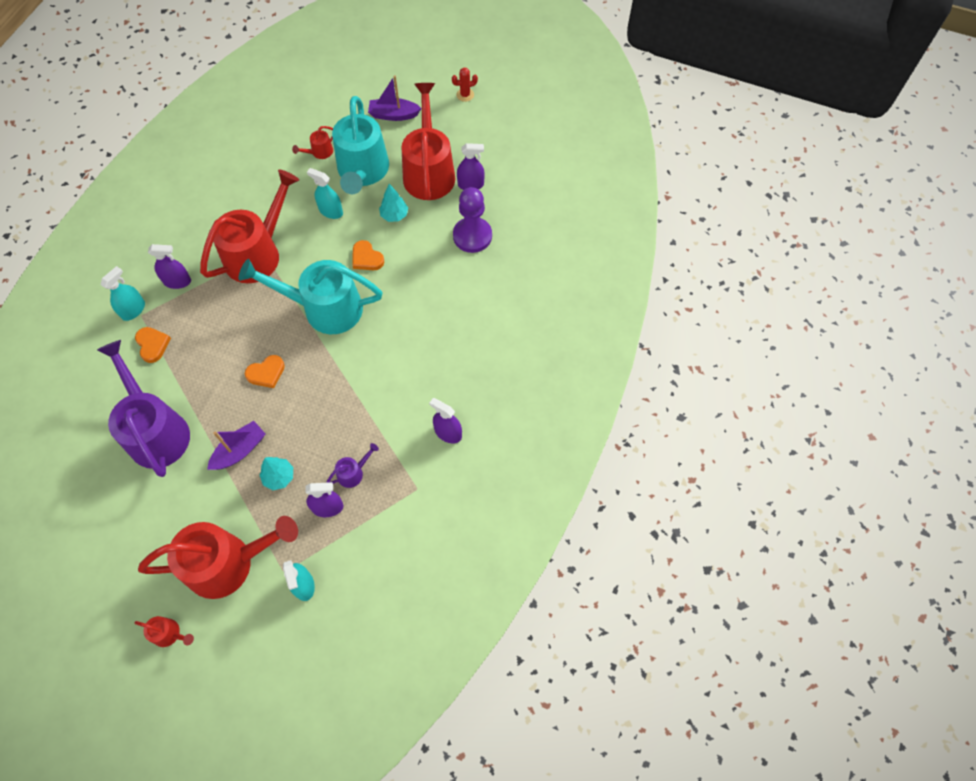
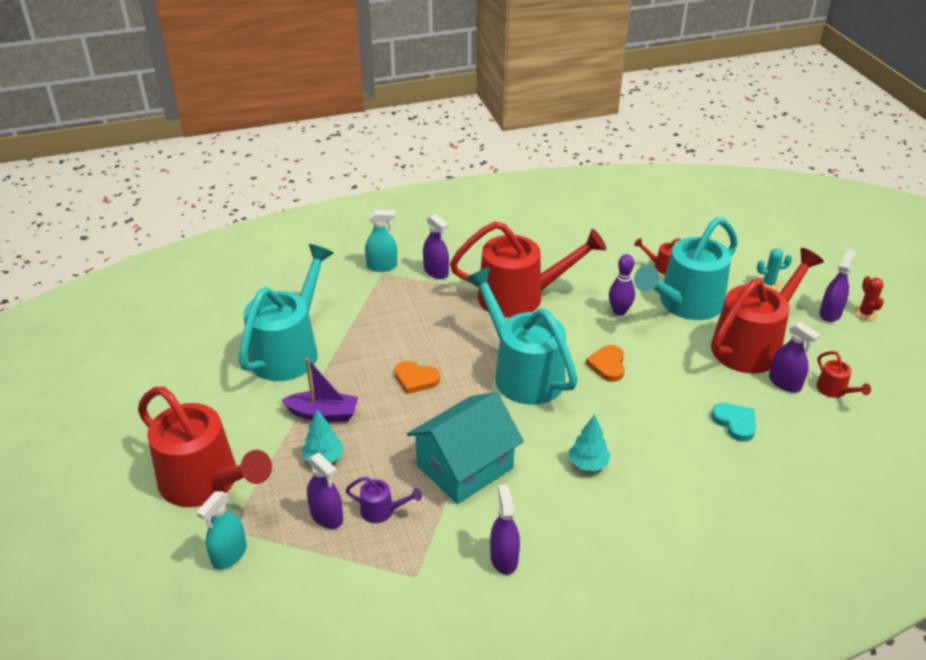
camera: 50 degrees right, 25 degrees down
(152, 345) = (364, 296): orange heart -> none
(155, 430) = (289, 349): purple watering can -> turquoise watering can
(170, 634) = (104, 489): red watering can -> red watering can (835, 391)
(331, 211) = (619, 311): turquoise spray bottle -> purple bowling pin
(365, 401) = (465, 467): none -> turquoise house
(393, 115) = (768, 284): purple boat -> turquoise cactus
(394, 215) = (675, 353): turquoise tree -> turquoise tree (588, 464)
(447, 110) = (830, 313): none -> purple spray bottle
(465, 95) = (865, 313): red cactus -> red cactus turned 45 degrees clockwise
(472, 236) = (735, 423): purple pawn -> turquoise heart

